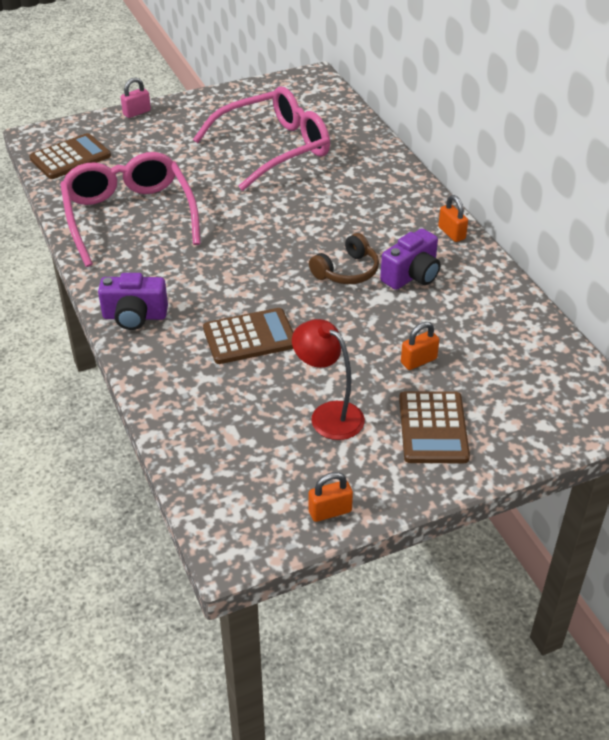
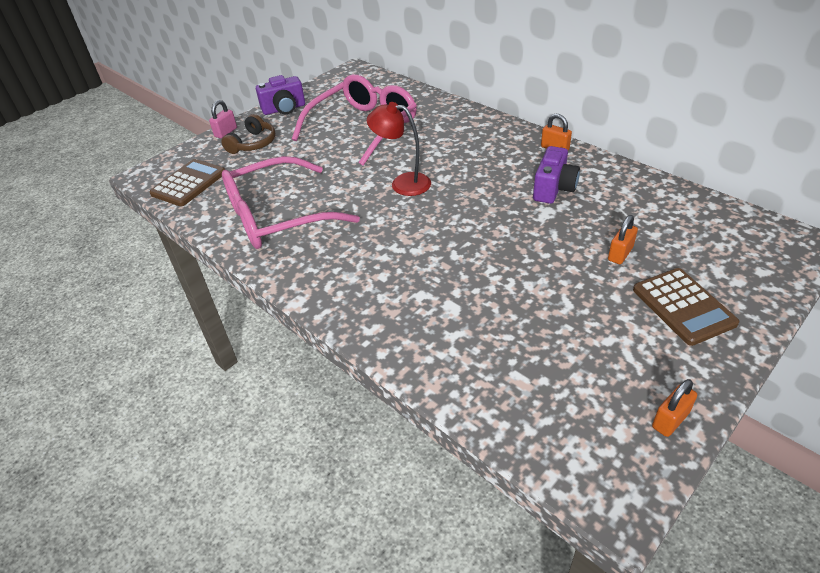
camera: 20 degrees left, 0 degrees up
(129, 217) = (278, 216): pink glasses -> pink glasses turned 75 degrees counterclockwise
(135, 316) = (346, 301): purple camera -> purple camera (284, 109)
(249, 337) = (464, 283): brown calculator -> none
(328, 414) = (589, 328): red lamp -> red lamp (402, 183)
(347, 271) = (500, 202): brown headphones -> brown headphones (253, 143)

